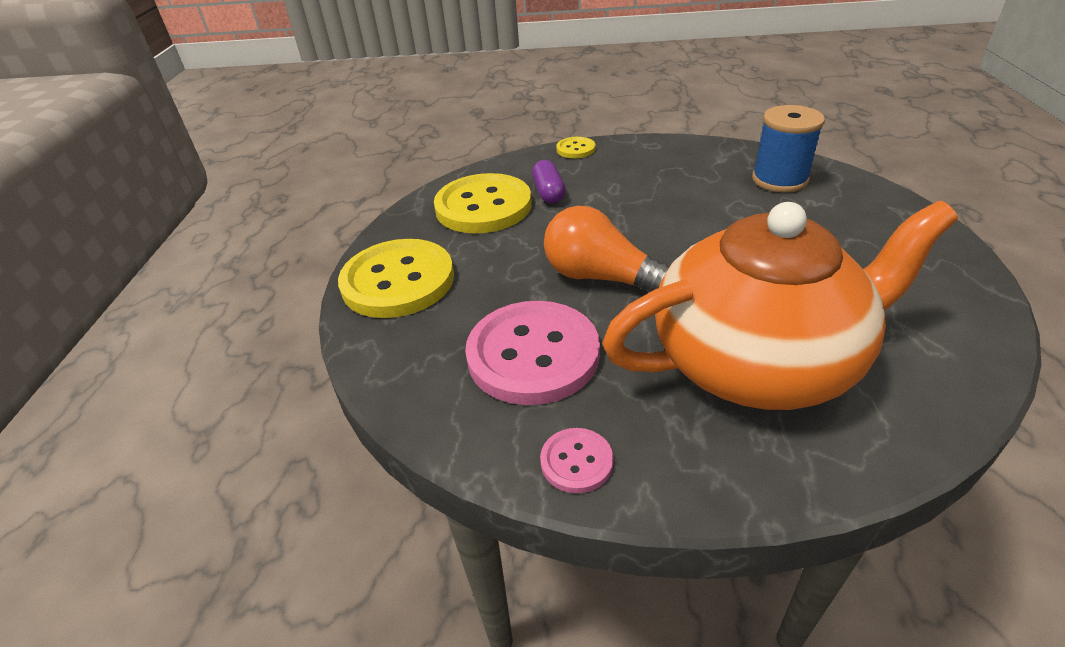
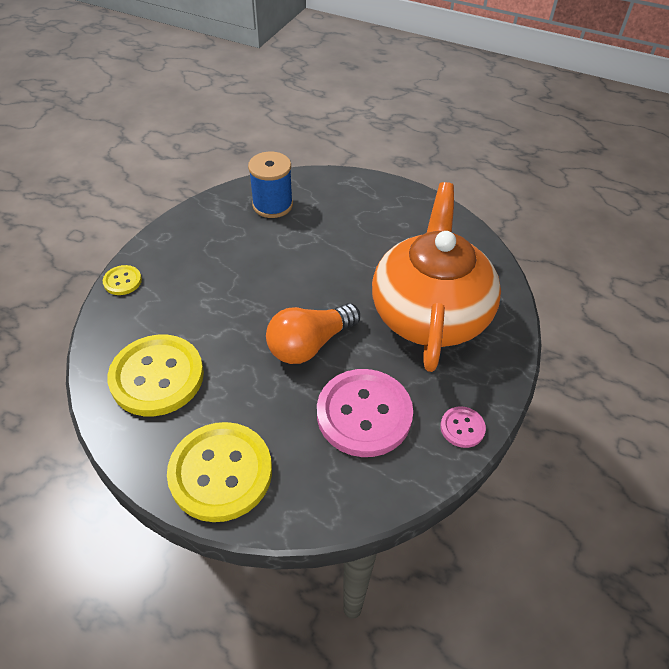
camera: 70 degrees left, 10 degrees up
(548, 192) = (175, 326): purple capsule -> none

